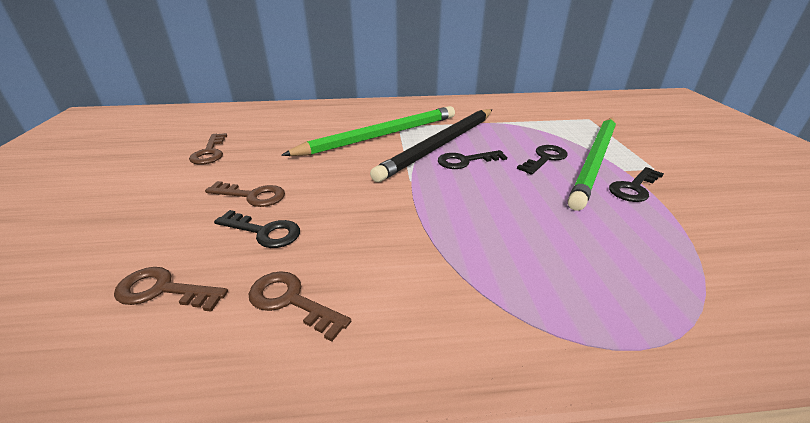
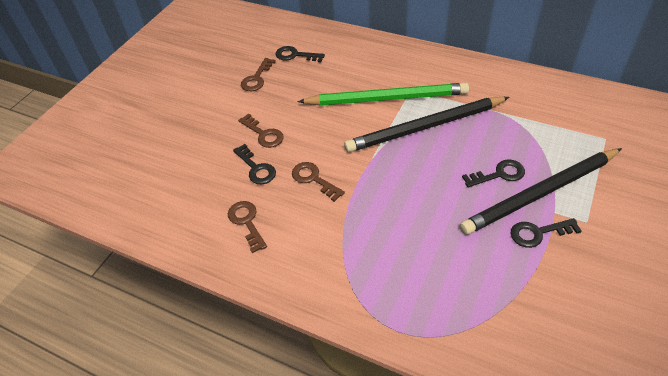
camera: 35 degrees right, 15 degrees up
(163, 290) = (193, 189): brown key -> brown key (313, 179)
(465, 161) = (430, 153): black key -> black key (295, 55)
(595, 161) = (541, 193): green pencil -> black pencil

